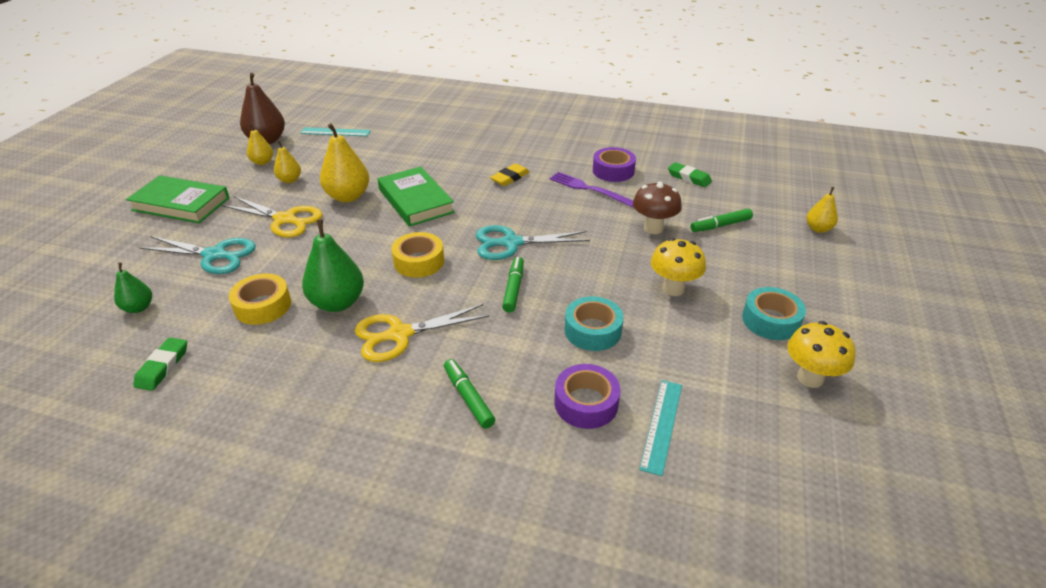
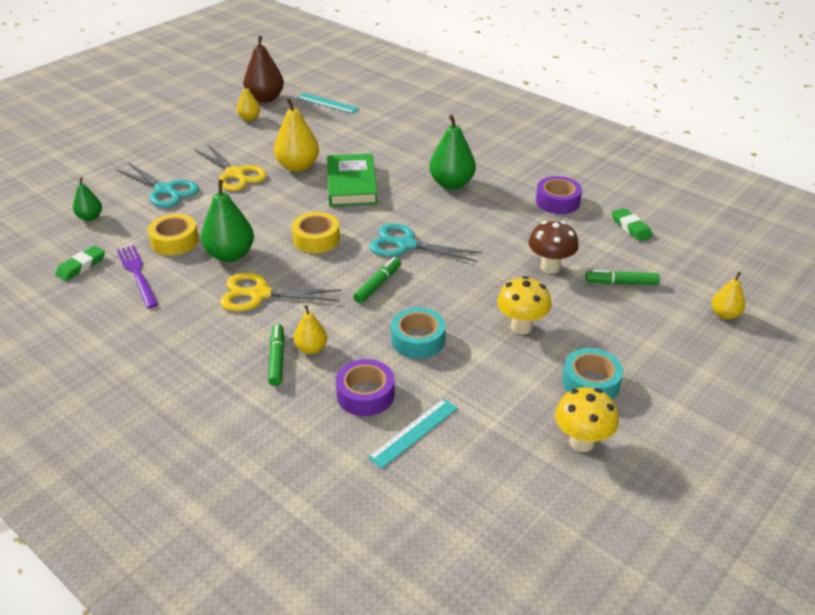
camera: 25 degrees right, 0 degrees up
(181, 204) = (166, 140): green book -> none
(290, 180) = (261, 140): yellow pear -> yellow pear (311, 348)
(510, 178) = (451, 184): yellow eraser -> green pear
(589, 189) = (518, 213): purple fork -> purple fork (137, 274)

